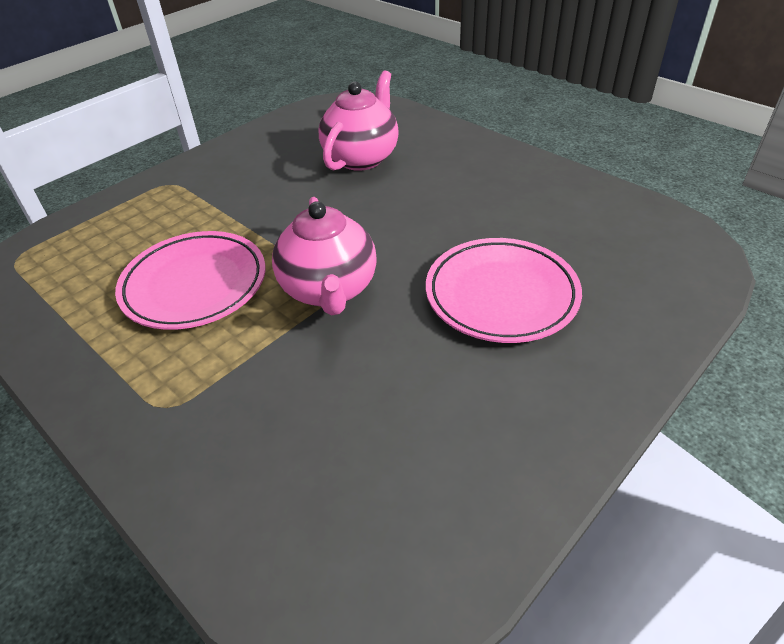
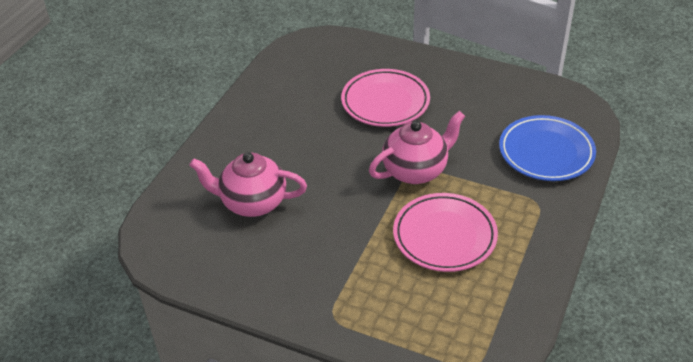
camera: 110 degrees left, 0 degrees up
(263, 471) = (546, 152): none -> blue plate

